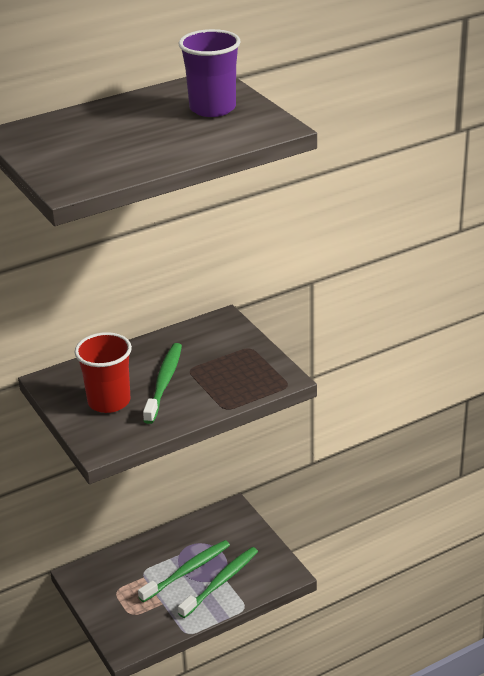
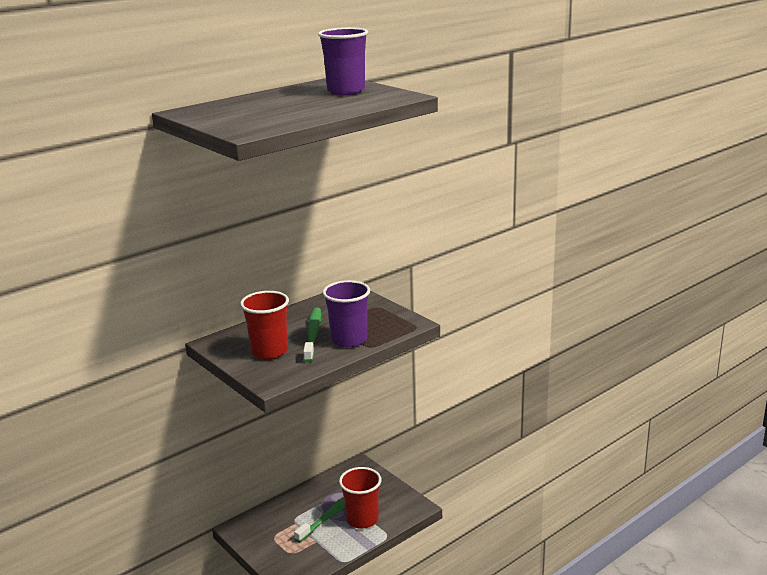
camera: 10 degrees left, 10 degrees down
(203, 395) = (349, 340): none -> purple cup
(220, 582) = (362, 519): green toothbrush -> red cup

